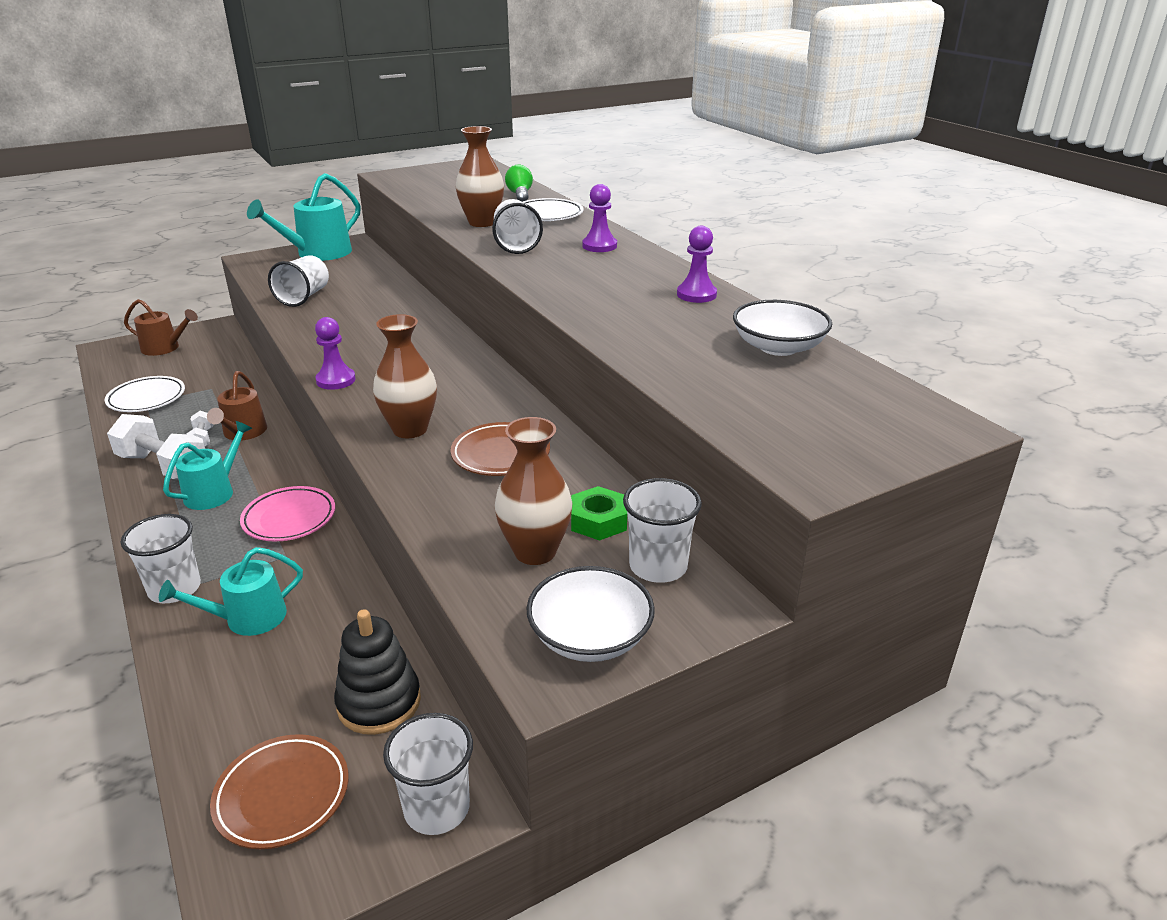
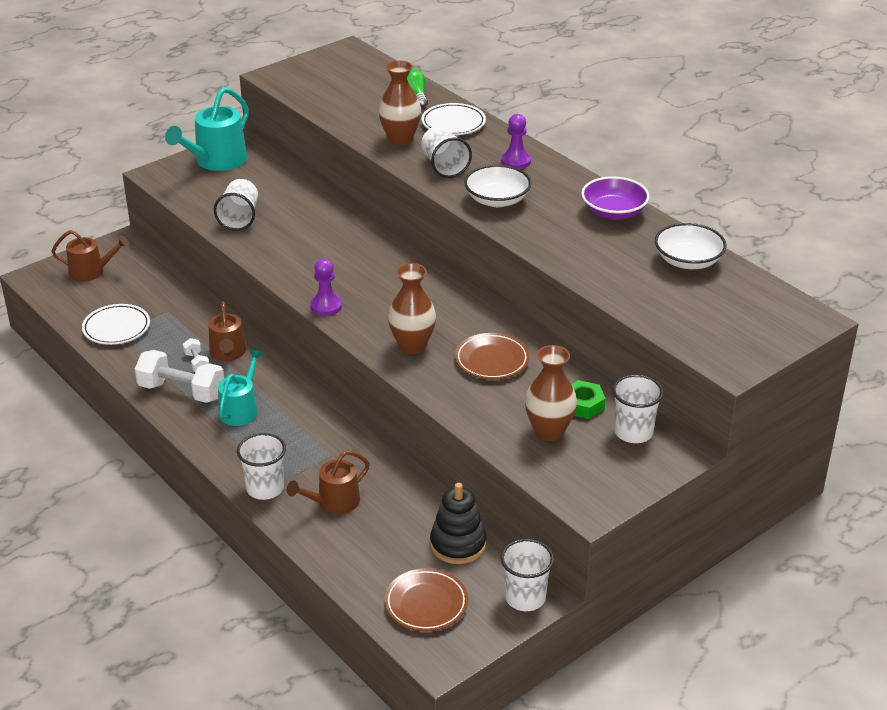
camera: 10 degrees left, 5 degrees up
(248, 618) = (334, 502): turquoise watering can -> brown watering can
(289, 518) = (316, 424): pink plate -> none
(590, 637) = (606, 482): white bowl -> white bowl (497, 200)
(696, 295) = (613, 212): purple pawn -> purple bowl

